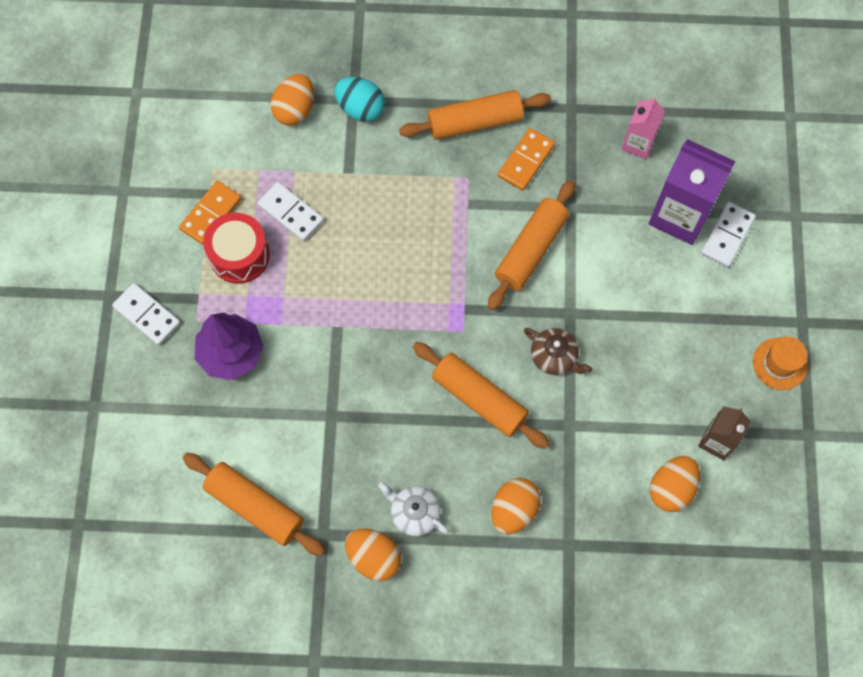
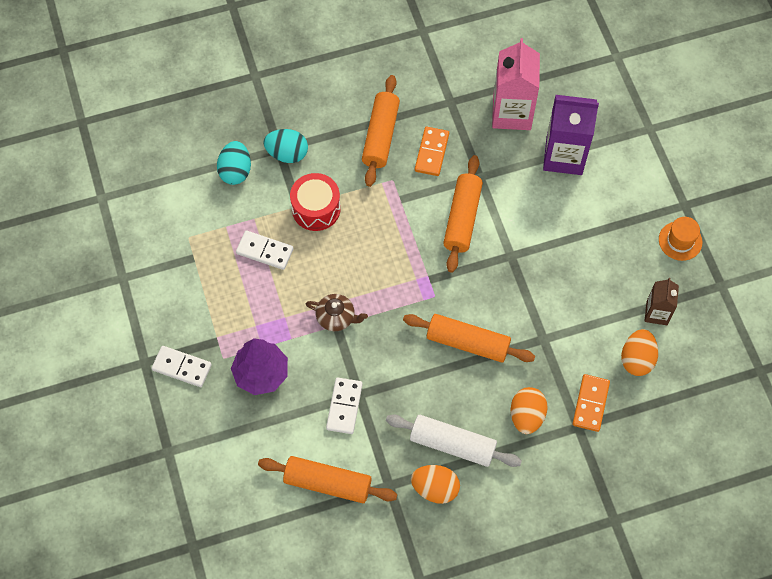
camera: 20 degrees left, 5 degrees down
(211, 214) = (201, 273): orange domino -> orange domino (590, 404)
(239, 255) = (237, 297): red drum -> red drum (316, 209)
(295, 110) = (235, 171): orange egg -> turquoise egg
(414, 513) = (452, 444): white teapot -> white rolling pin
(474, 122) = (380, 136): orange rolling pin -> orange rolling pin turned 45 degrees counterclockwise
(554, 357) = (512, 292): brown teapot -> brown teapot (336, 317)
(638, 144) = (512, 112): pink carton -> pink carton, size x1.78
(727, 236) = (605, 160): white domino -> white domino (344, 406)

